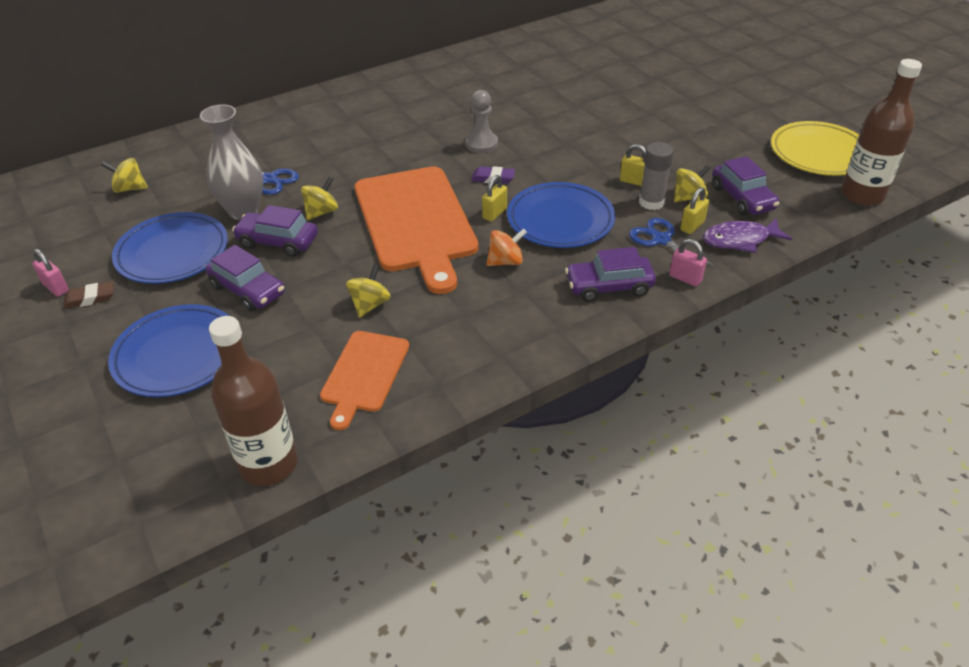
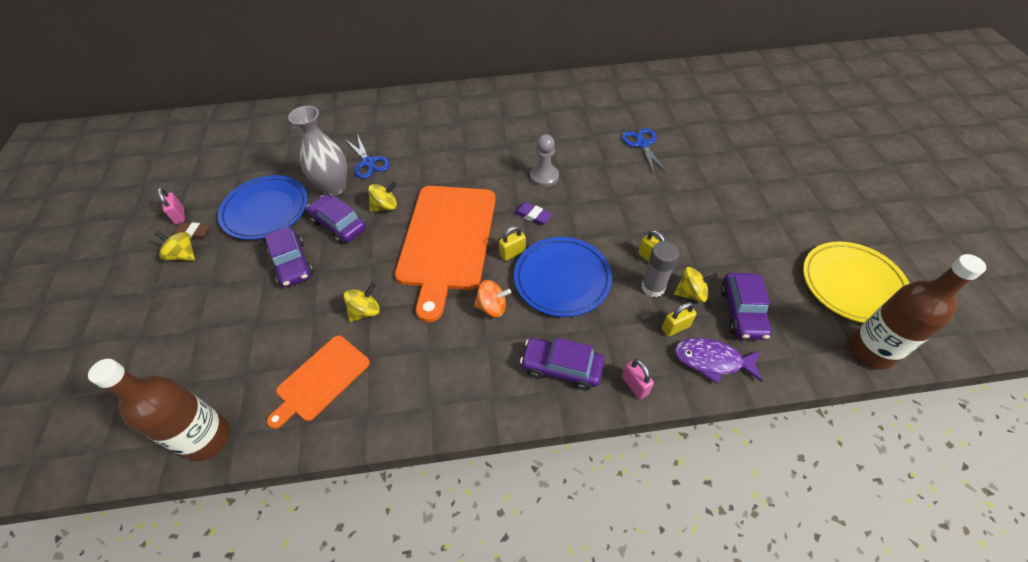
camera: 25 degrees right, 10 degrees up
(130, 188) = (275, 142): yellow spinning top -> yellow spinning top (183, 255)
(178, 355) = (213, 307): blue plate -> none
(661, 240) = (637, 333): blue scissors -> blue scissors (642, 144)

